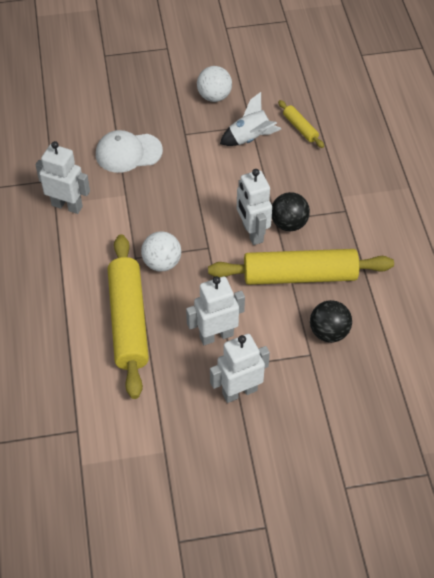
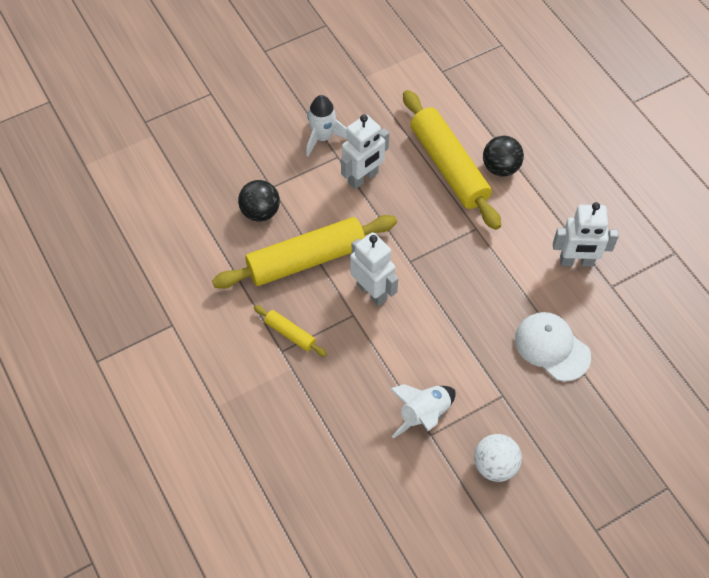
camera: 160 degrees right, 5 degrees up
(128, 153) = (552, 347): white cap -> white cap turned 105 degrees counterclockwise
(162, 263) = (447, 230): white ball -> none
(239, 391) = (323, 137): white robot -> white rocket
(289, 223) = (337, 314): black ball -> black ball (500, 168)
(300, 128) = (370, 451): yellow rolling pin -> yellow rolling pin (290, 334)

